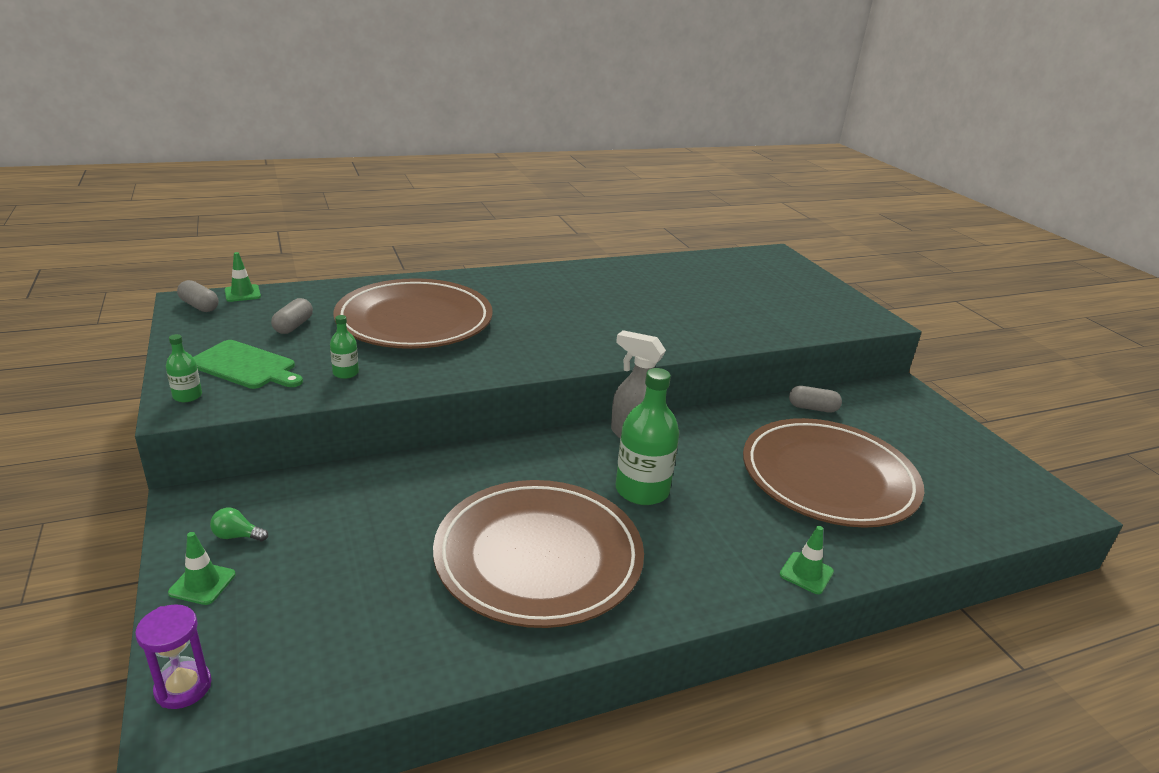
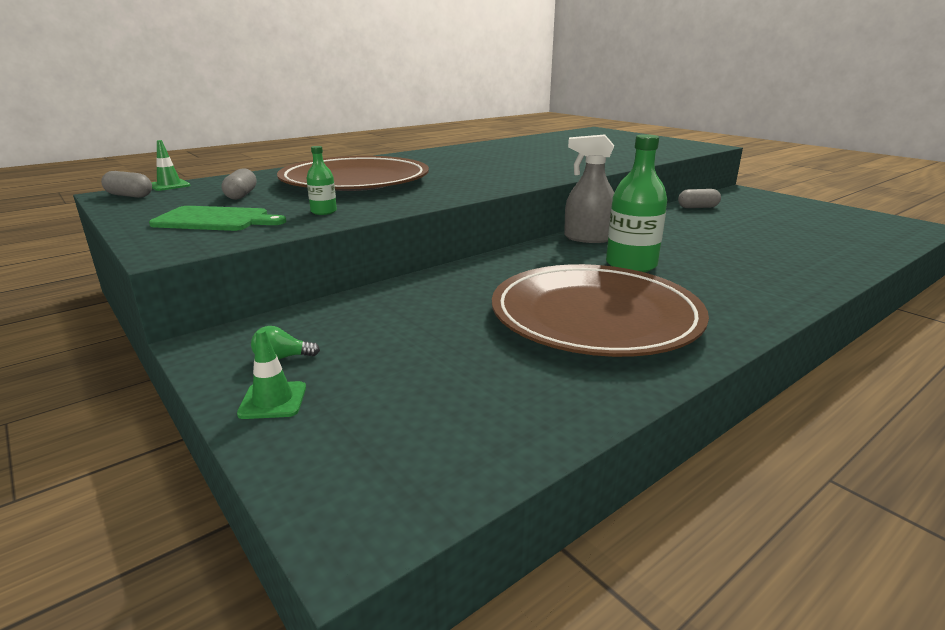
camera: 15 degrees left, 5 degrees down
(183, 687) = (324, 492): purple hourglass -> none
(187, 396) = (168, 243): green bottle -> none
(806, 573) = (812, 286): green traffic cone -> none
(828, 478) = (756, 237): brown plate -> none

